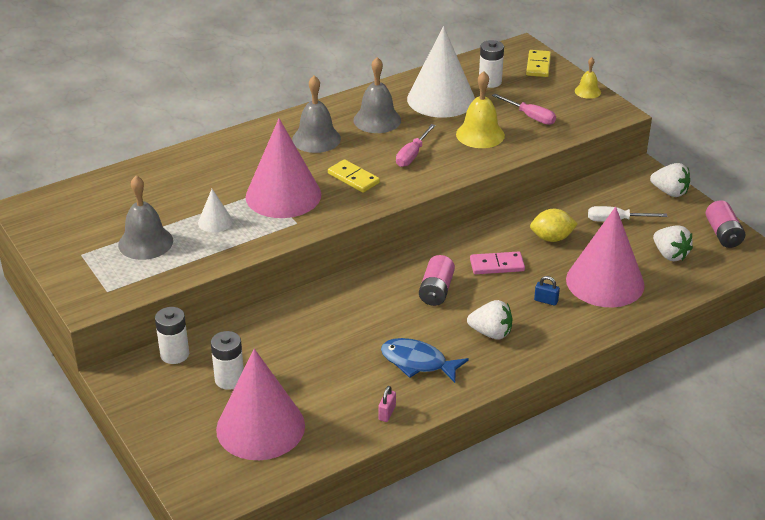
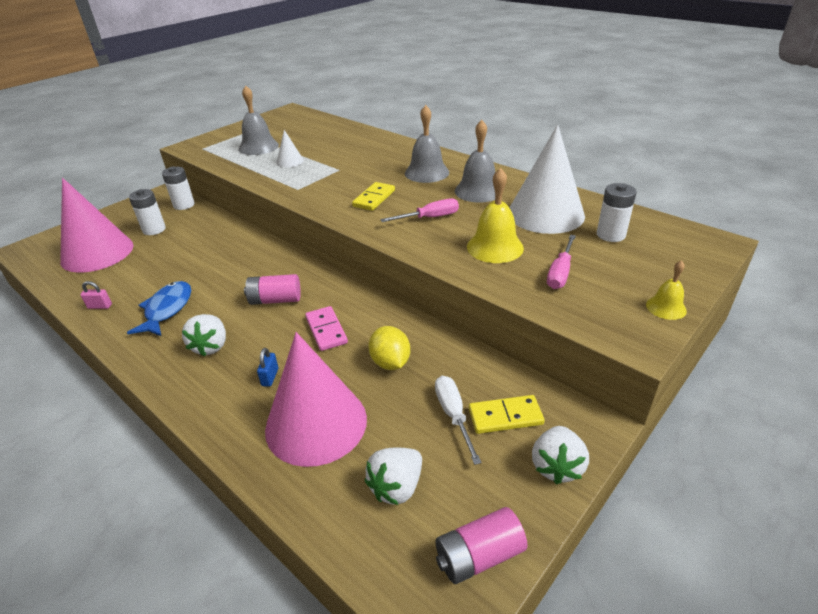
camera: 75 degrees right, 0 degrees up
(283, 195) = (334, 176): pink cone -> none
(412, 155) = (429, 218): pink screwdriver -> pink screwdriver turned 150 degrees clockwise
(538, 65) = (686, 260): yellow domino -> yellow domino (505, 416)

